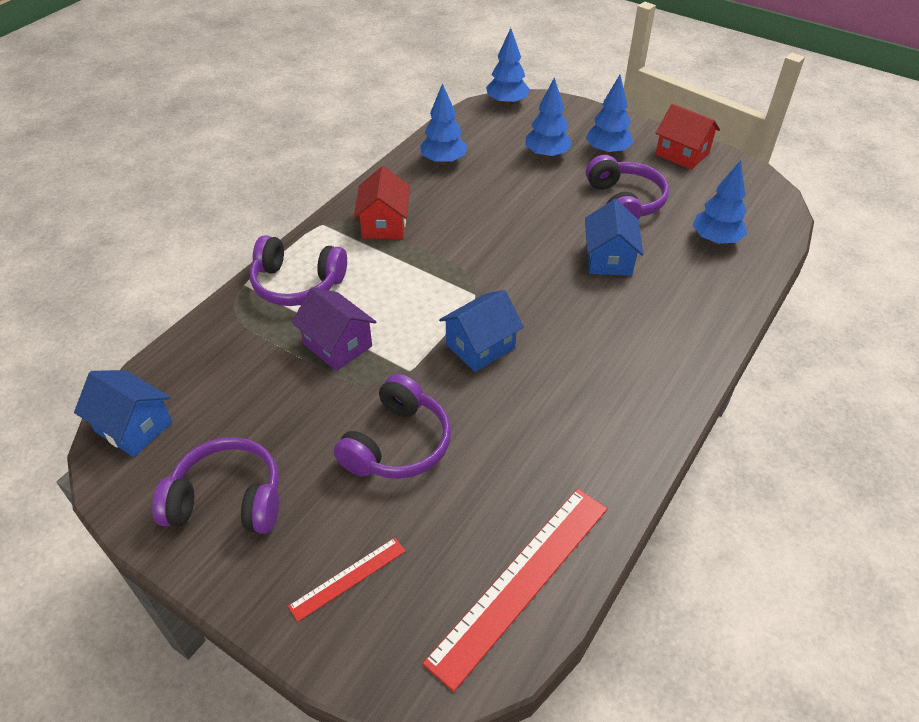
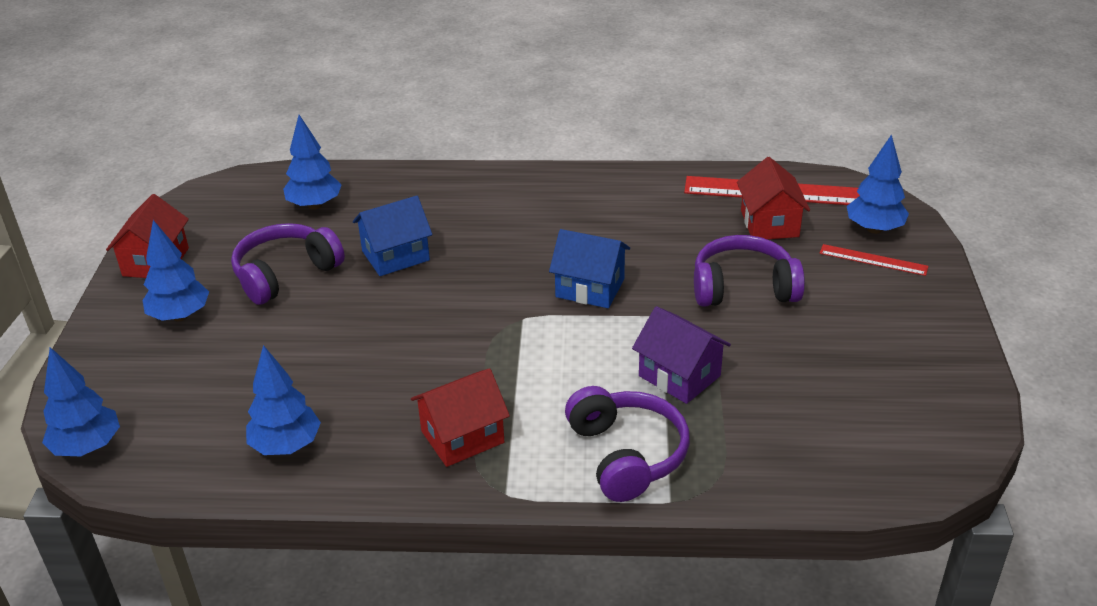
camera: 120 degrees left, 10 degrees down
(134, 427) = (919, 457): blue house -> none
(228, 500) = (899, 350): purple headphones -> none
(337, 345) = (679, 376): purple house -> purple house turned 60 degrees counterclockwise
(473, 529) = (769, 223): none -> red house
(547, 155) = (217, 360): blue tree -> blue tree (874, 229)

